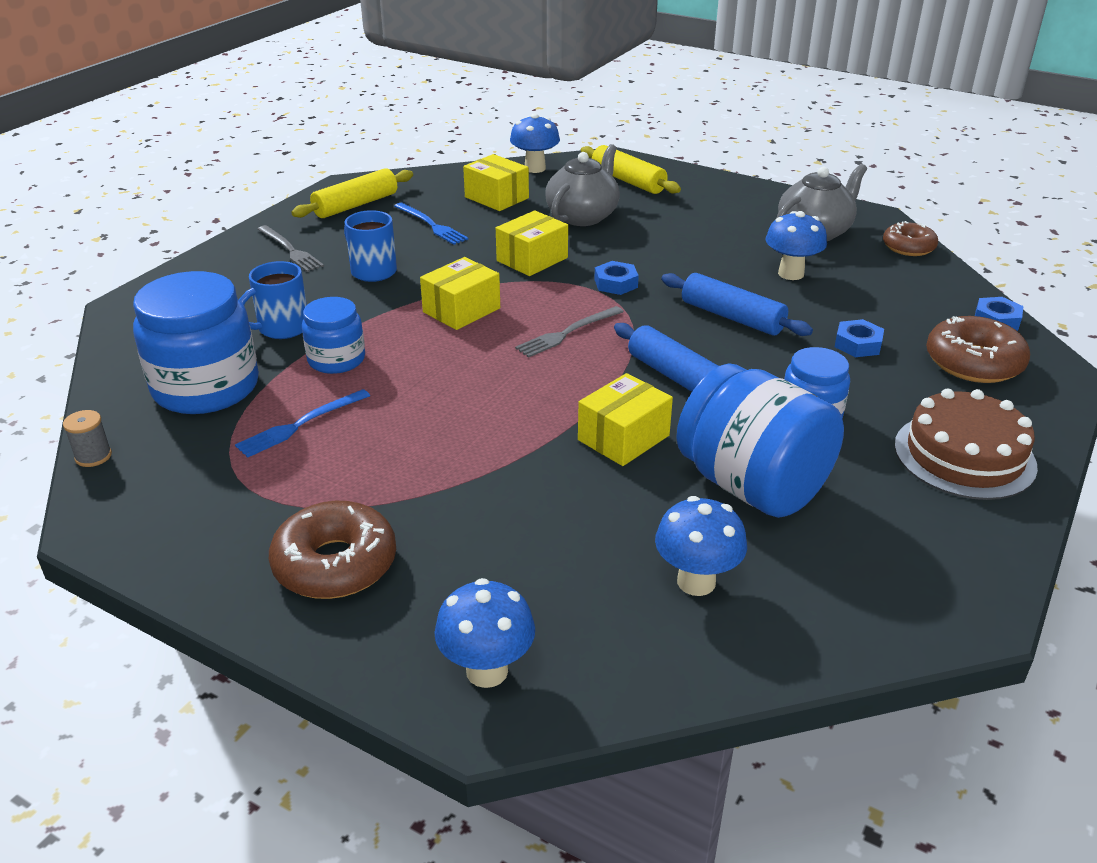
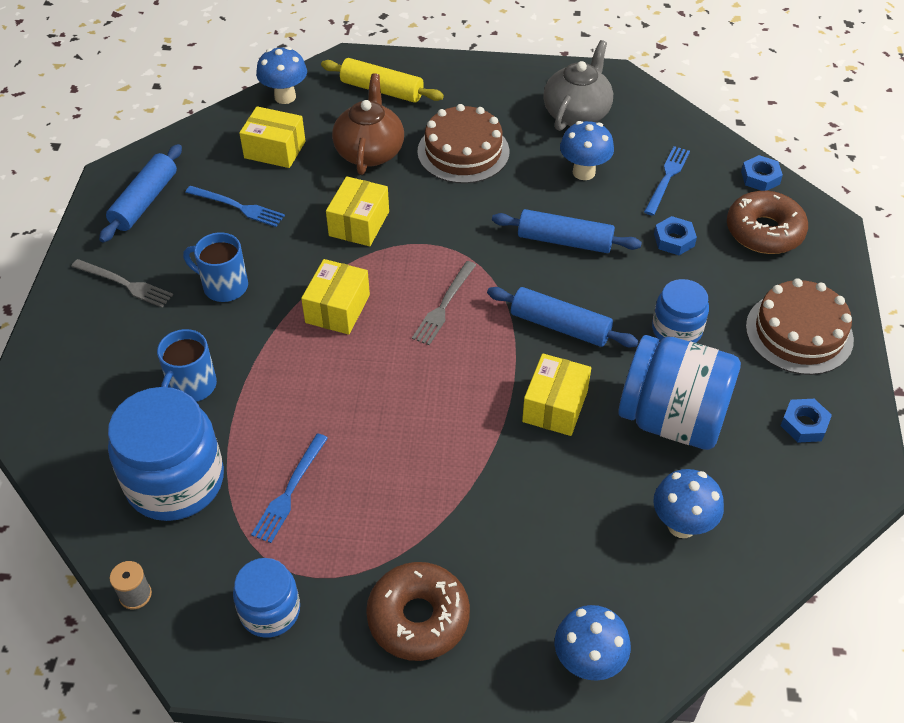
camera: 25 degrees left, 15 degrees up
(336, 360) = (268, 406): blue jar -> blue jar (270, 611)
(356, 205) = (145, 201): yellow rolling pin -> blue rolling pin
(583, 216) = (370, 151): grey teapot -> brown teapot
(616, 283) = (449, 231): blue nut -> blue nut (804, 424)
(674, 234) = (463, 152): none -> brown cake
(882, 297) = (667, 178): none -> blue fork
(908, 247) = (658, 109): brown donut -> none

